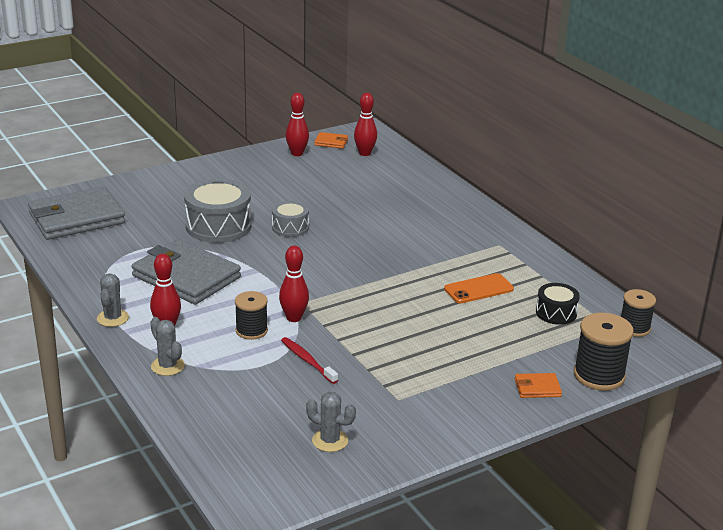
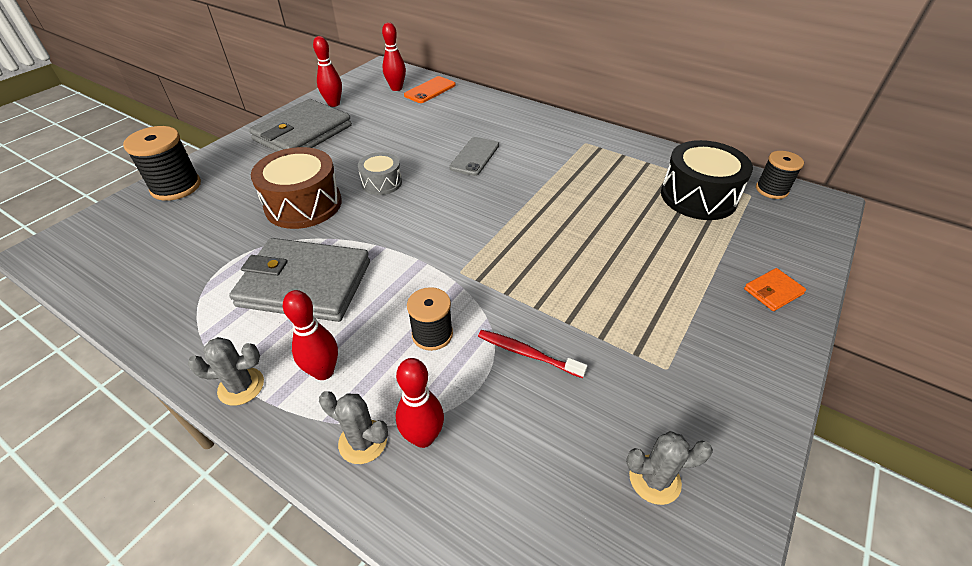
camera: 25 degrees left, 15 degrees up
(76, 218) = (121, 246): grey wallet -> grey wallet (303, 133)
(112, 318) = (241, 386): grey cactus -> grey cactus turned 75 degrees counterclockwise
(218, 226) = (303, 204): grey drum -> brown drum
(294, 318) = (467, 296): red bowling pin -> red bowling pin (423, 437)
(331, 142) = (358, 85): orange wallet -> none
(385, 229) = (475, 156): none -> grey phone
(478, 289) = (612, 194): orange phone -> orange phone (430, 90)
(556, 313) = (698, 197): black drum -> black drum, size x1.78
(599, 375) = (803, 253): black spool -> black spool (176, 187)

